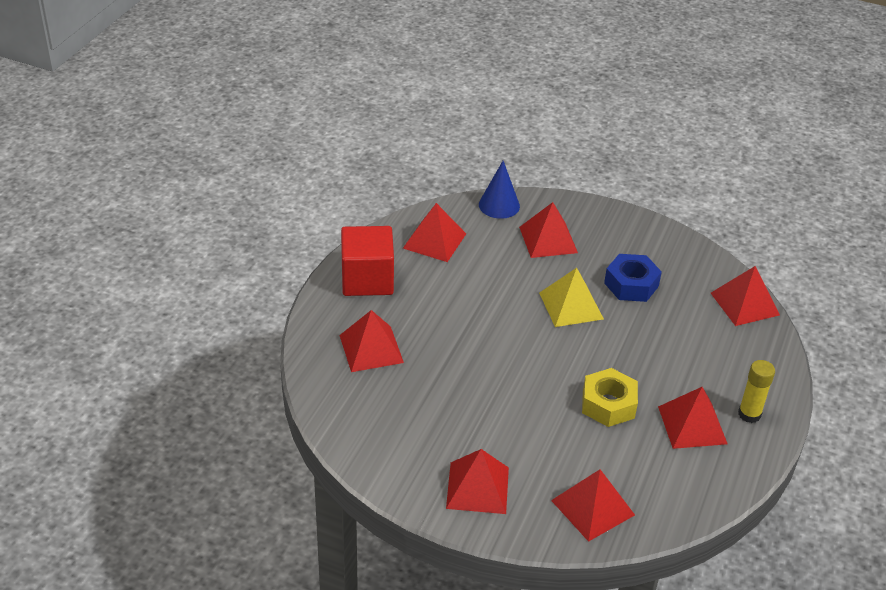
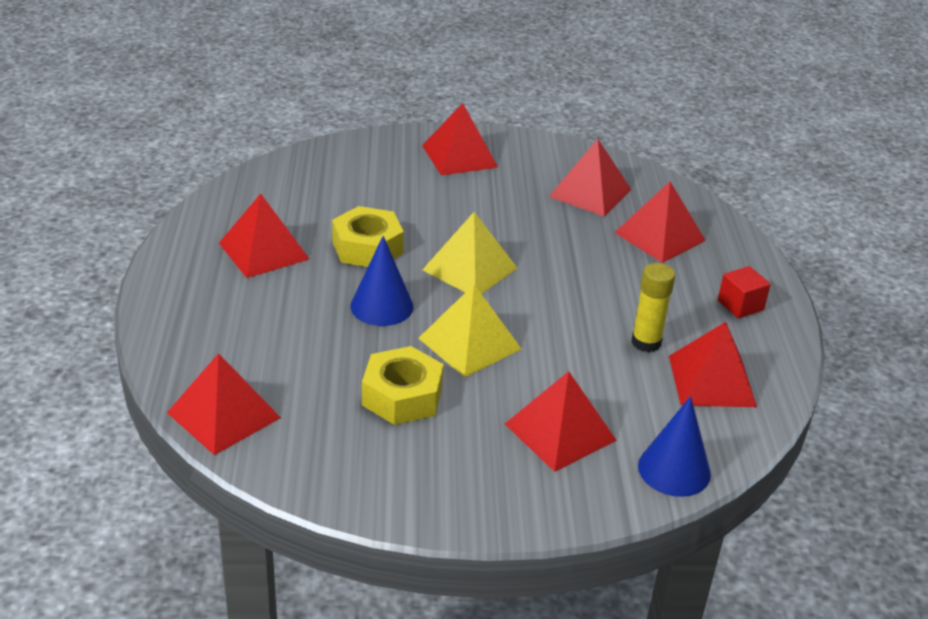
camera: 155 degrees right, 5 degrees down
(367, 279) = (740, 305): red cube -> red cube, size x0.49
(538, 362) = (470, 268): none -> yellow pyramid
(592, 507) = (344, 165): red pyramid -> red pyramid (590, 192)
(618, 349) = (382, 306): none -> blue cone
(631, 284) = (402, 396): blue nut -> yellow nut
(749, 414) = (197, 276): yellow glue stick -> yellow glue stick (646, 342)

